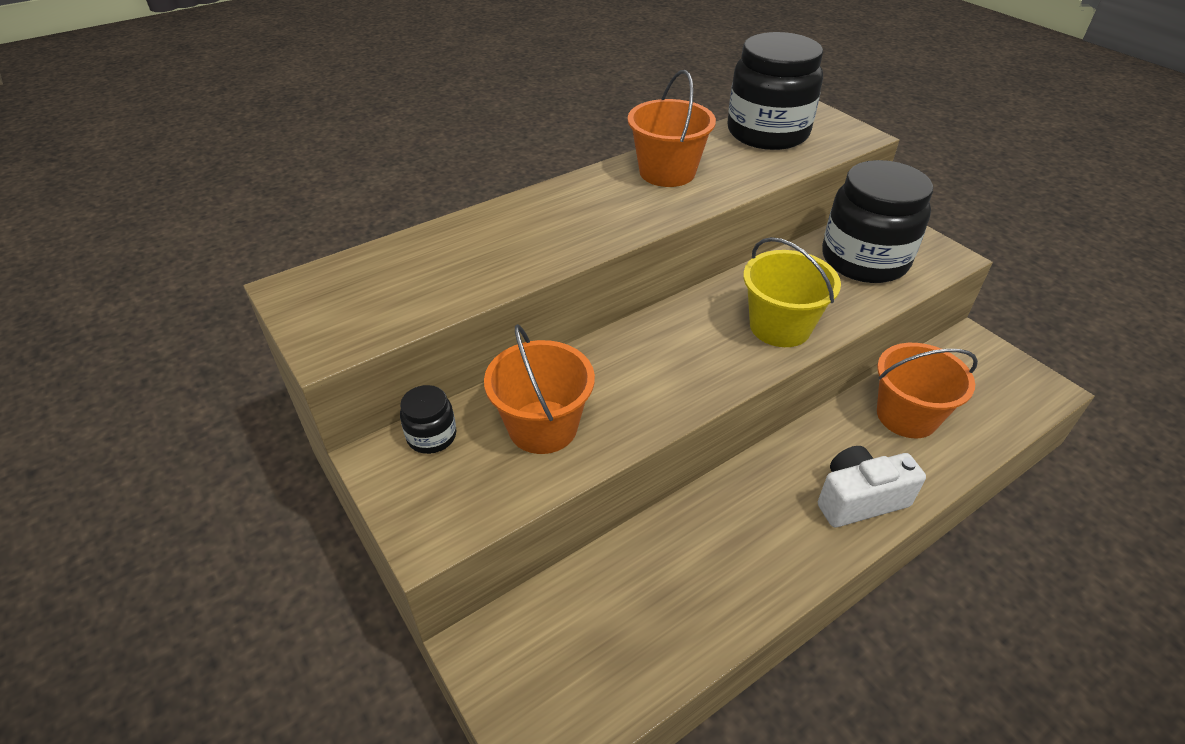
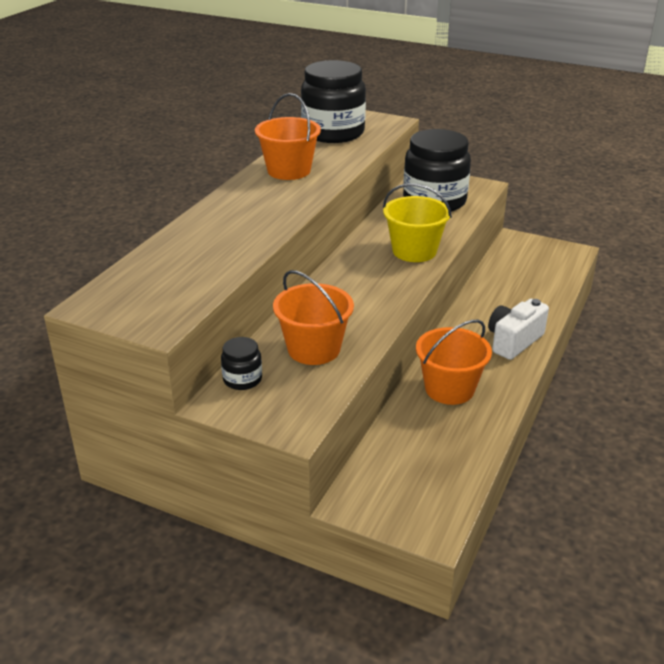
camera: 30 degrees left, 10 degrees down
(906, 416) = (507, 290): orange bucket -> orange bucket (449, 389)

